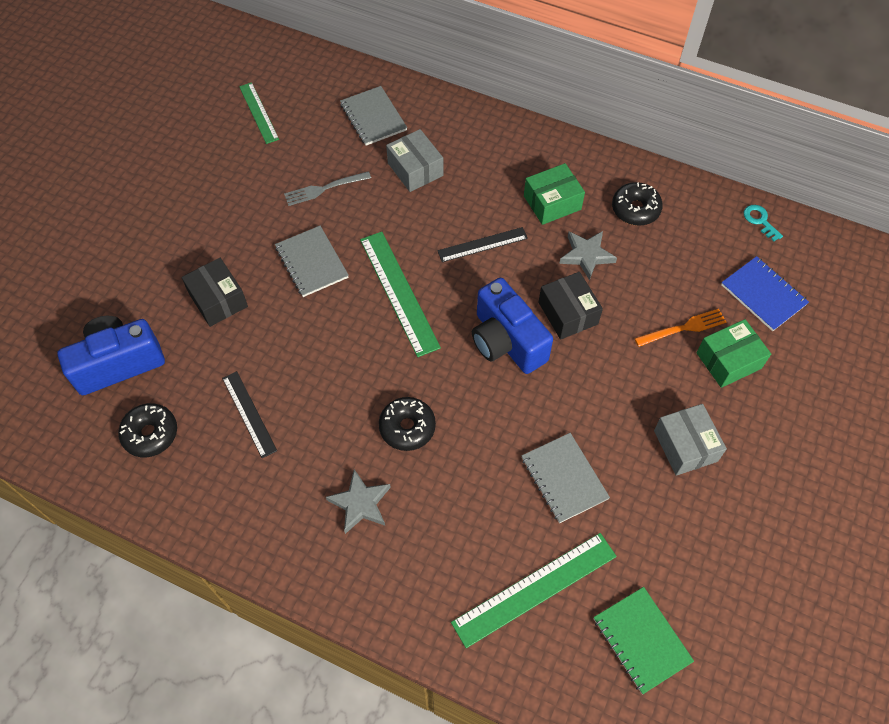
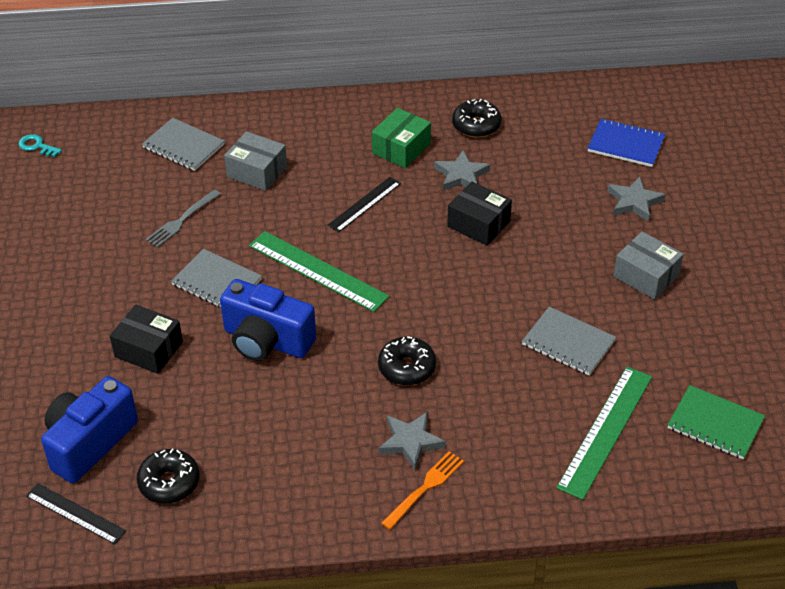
camera: 30 degrees left, 15 degrees down
(249, 414) = (253, 423): black ruler -> black ruler (75, 513)
(259, 112) = (65, 185): green ruler -> none
(506, 341) = (442, 267): blue camera -> blue camera (266, 341)
(683, 328) = (581, 194): orange fork -> orange fork (424, 488)
(728, 360) = (634, 202): green box -> grey star
(760, 221) = (583, 93): turquoise key -> turquoise key (37, 146)

